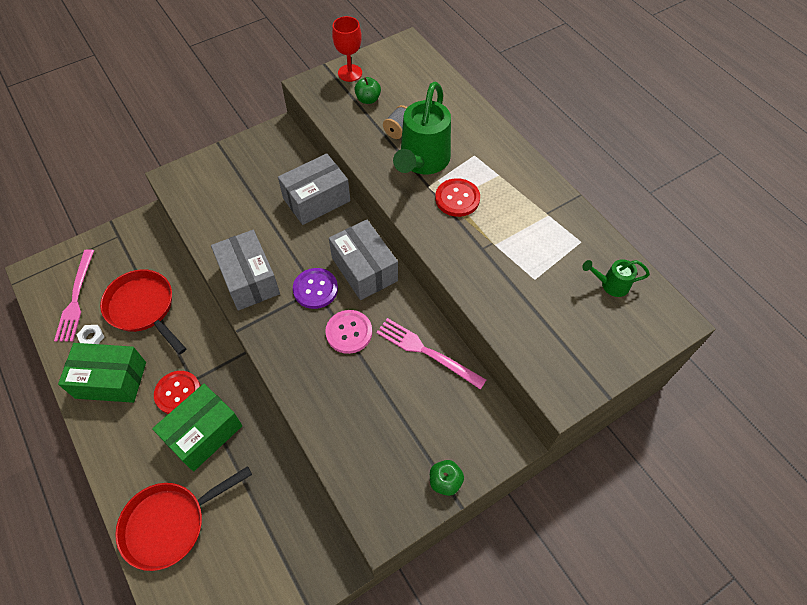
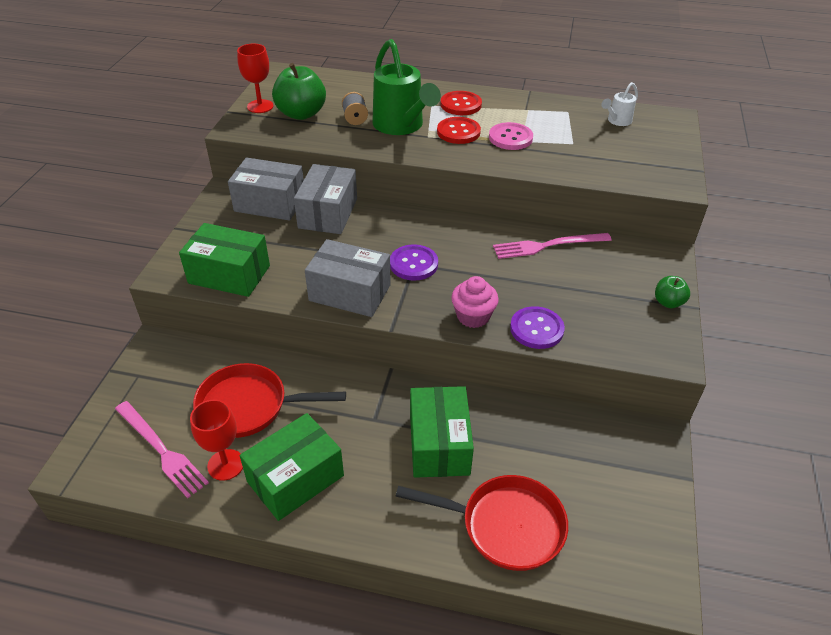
camera: 45 degrees left, 15 degrees down
(92, 337) = (226, 465): white nut -> red goblet
(170, 524) = (505, 526): red pan -> red pan turned 90 degrees counterclockwise
(178, 393) = (375, 437): red button -> red button (461, 105)
(203, 206) = (229, 274): none -> green box
(296, 366) = (473, 316): none -> pink cupcake
(322, 414) = (536, 329): none -> purple button
(349, 332) = (479, 271): pink button -> pink button (510, 138)
(364, 269) = (432, 230): grey box -> grey box (270, 203)
(368, 99) = (301, 114): green apple -> green apple, size x1.90
(611, 284) = (617, 121): green watering can -> white watering can

